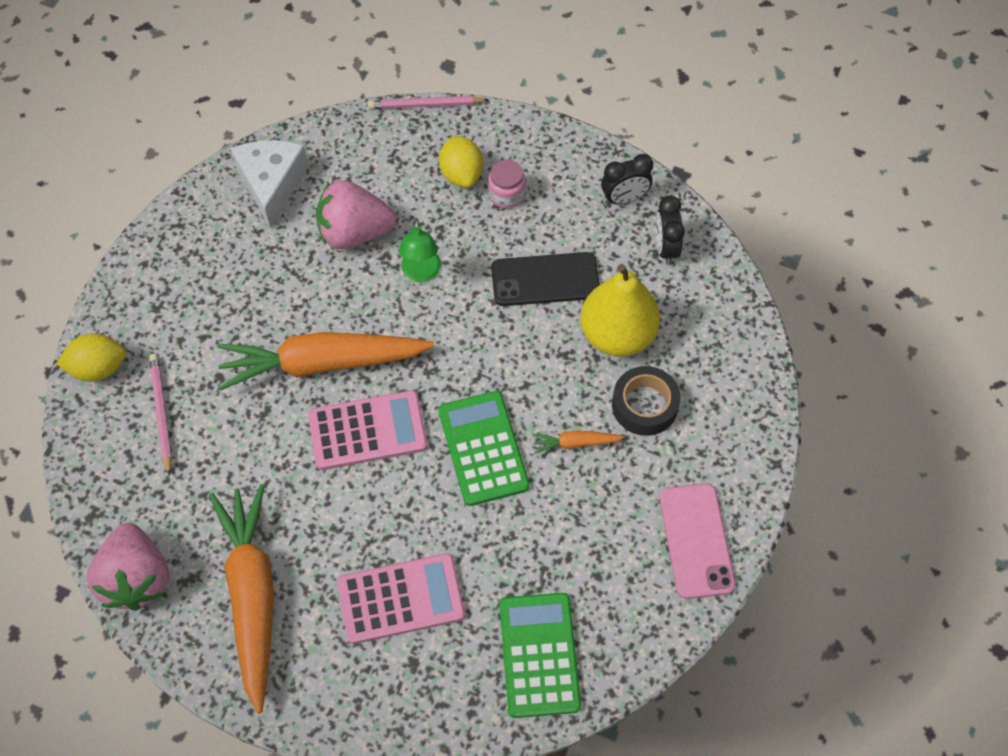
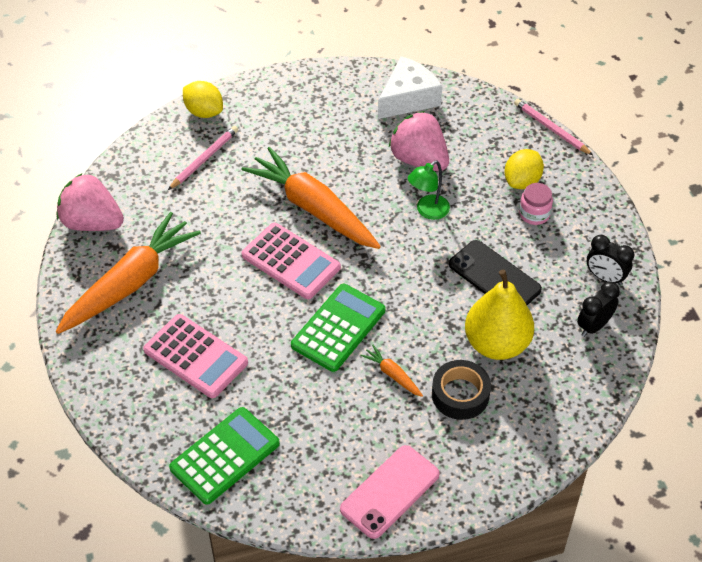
camera: 50 degrees right, 10 degrees down
(136, 578) = (92, 222): pink strawberry -> pink strawberry turned 75 degrees clockwise

